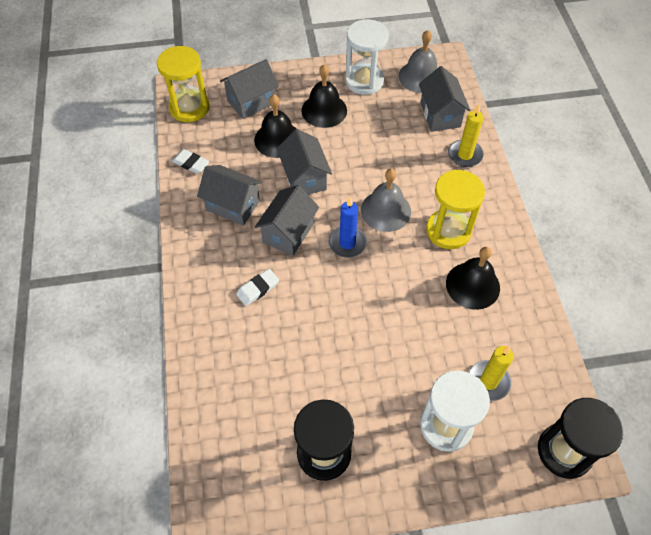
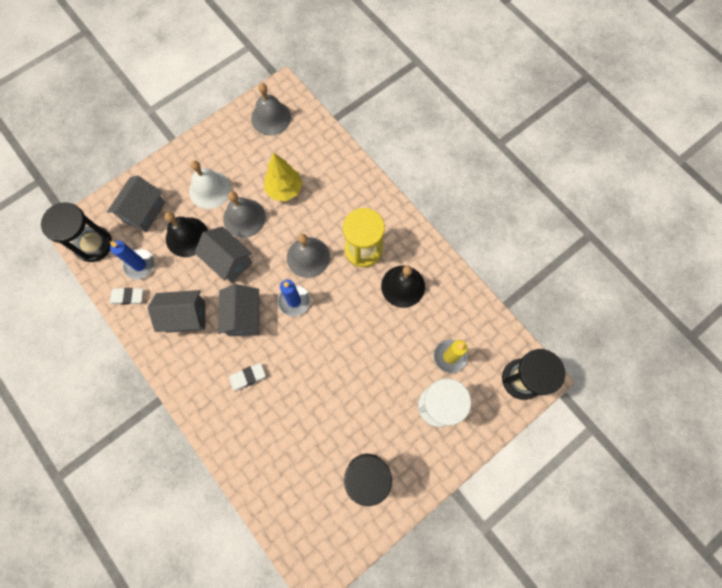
camera: 30 degrees left, 15 degrees up
(189, 108) = (93, 244): yellow hourglass -> black hourglass
(219, 143) = (140, 265): none -> blue candle
(258, 289) = (247, 377): white eraser -> white eraser turned 45 degrees clockwise
(324, 110) = (210, 189): black bell -> white bell
(342, 148) = (244, 218): none -> grey bell
(364, 81) = (227, 144): white hourglass -> none
(397, 141) = (284, 189): none -> yellow tree
(440, 115) = (305, 147): grey house -> none
(465, 155) = (342, 175): yellow candle -> none

